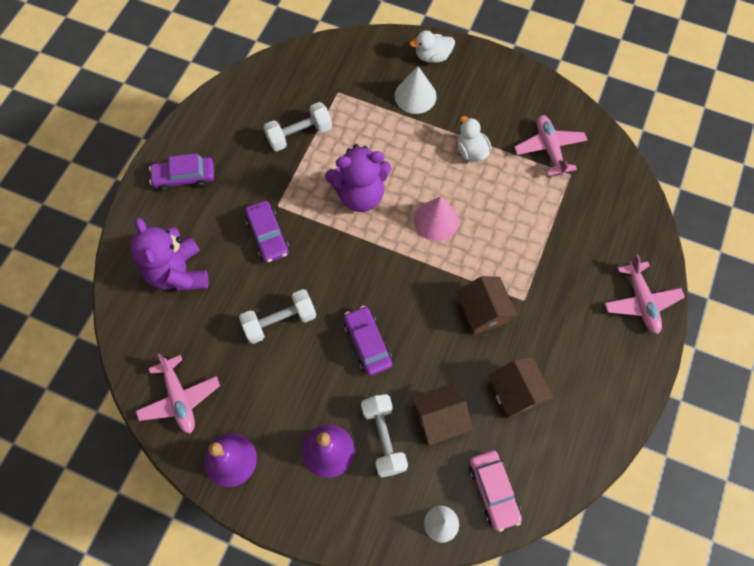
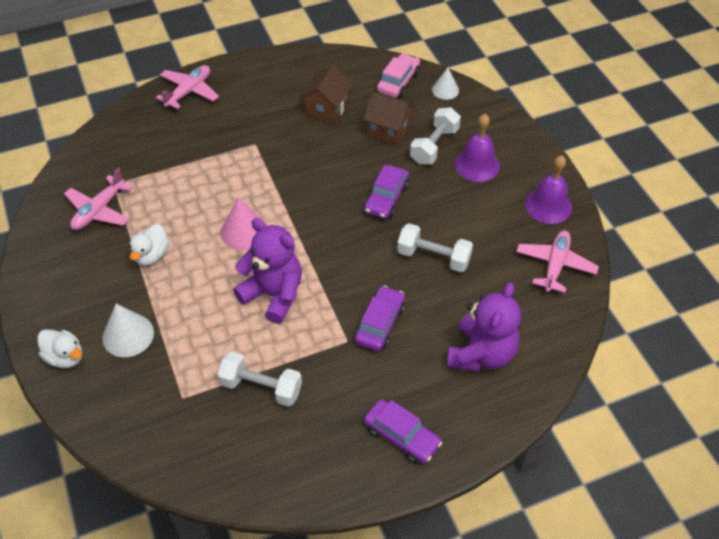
camera: 135 degrees left, 15 degrees down
(482, 312) = (289, 157): brown house -> none

